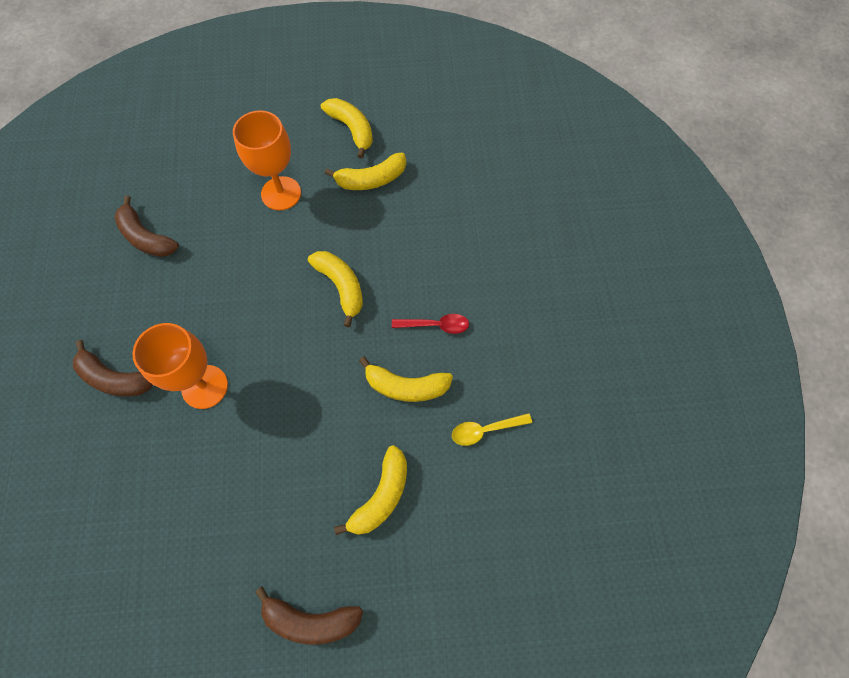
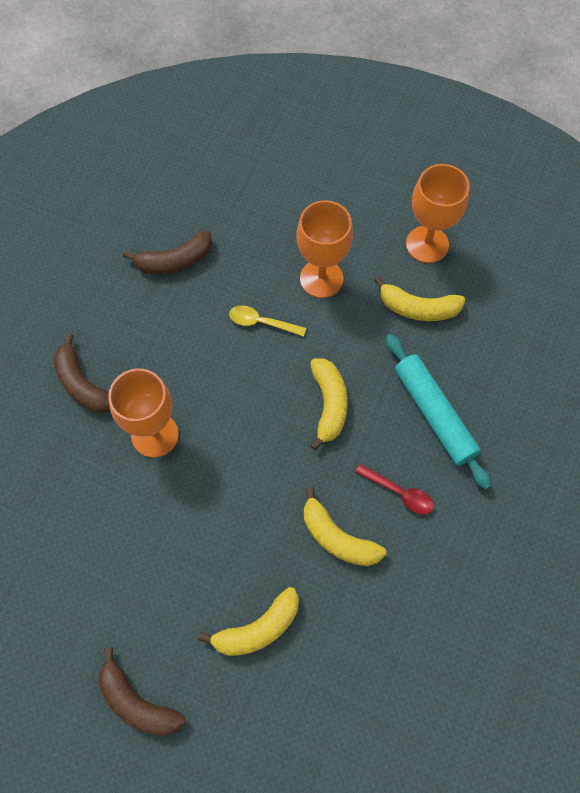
camera: 30 degrees right, 0 degrees up
(146, 237) = (175, 261): brown banana -> brown banana turned 90 degrees counterclockwise
(352, 129) = (427, 244): yellow banana -> orange goblet
(429, 252) = (434, 414): none -> turquoise rolling pin
(485, 430) = (390, 623): yellow spoon -> yellow spoon (262, 322)

